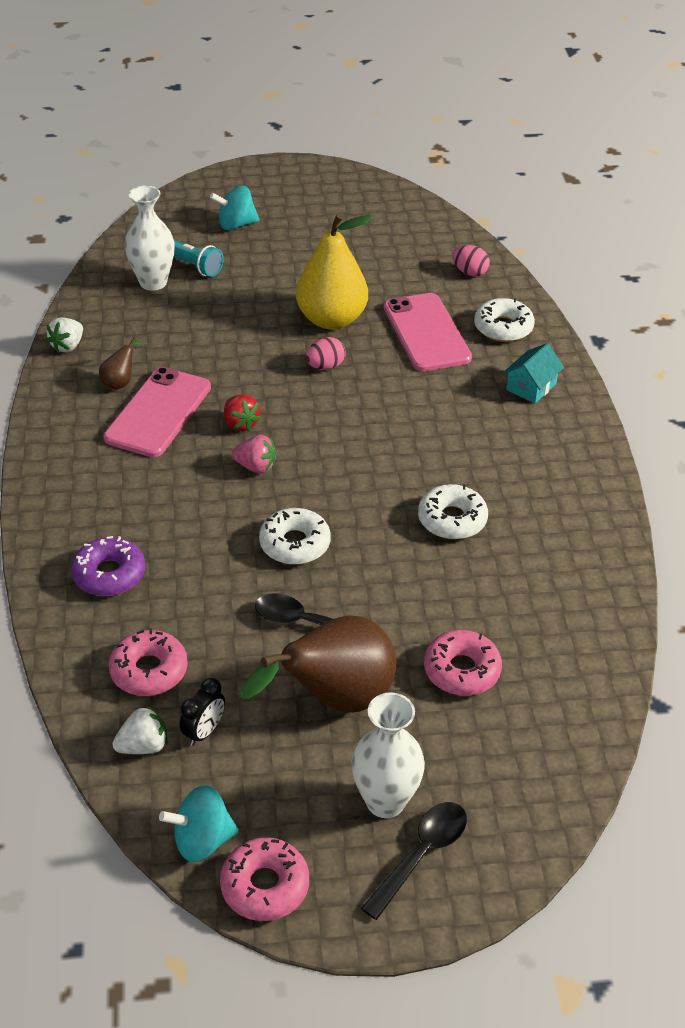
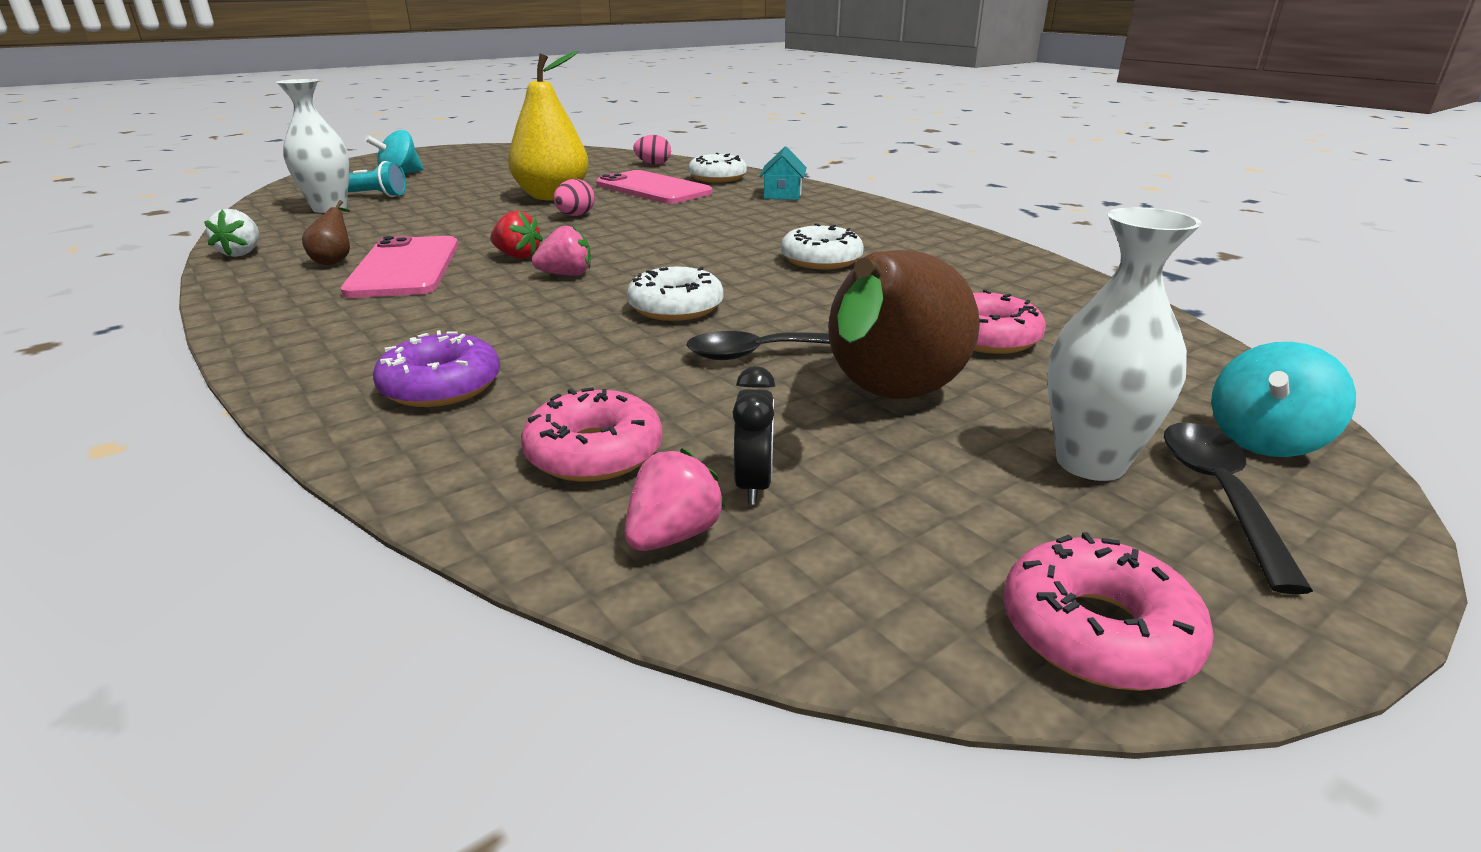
camera: 30 degrees left, 15 degrees down
(143, 746) = (673, 535): white strawberry -> pink strawberry
(202, 840) = (915, 617): turquoise spinning top -> turquoise spinning top (1264, 441)

